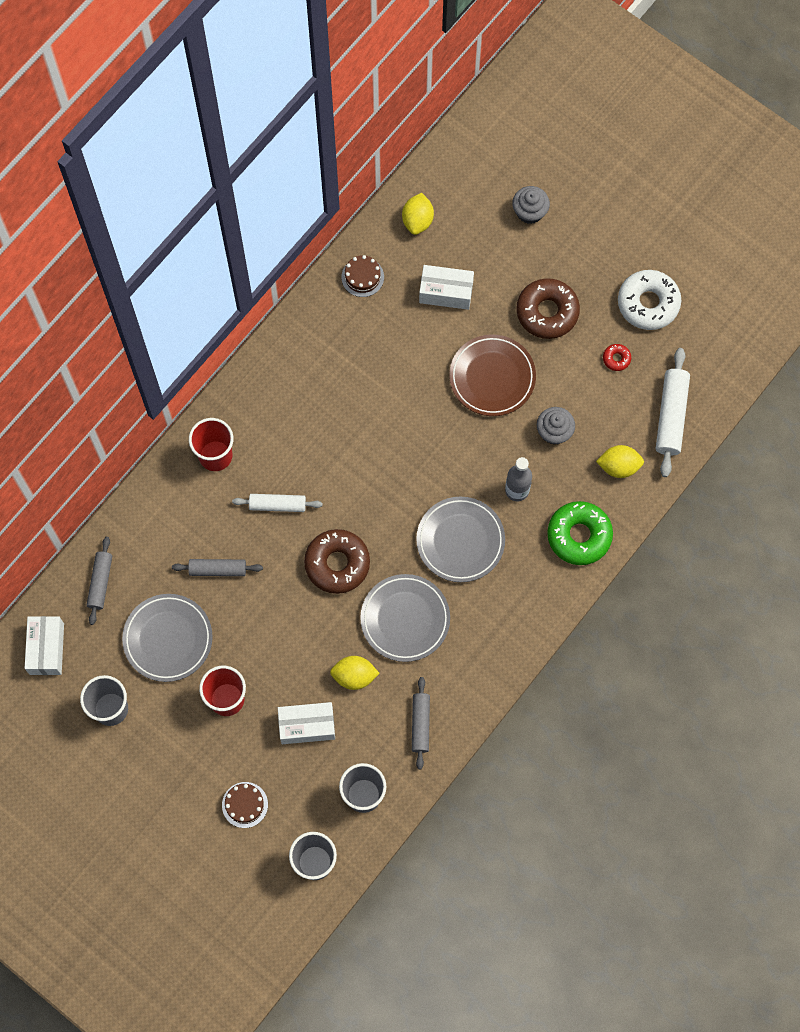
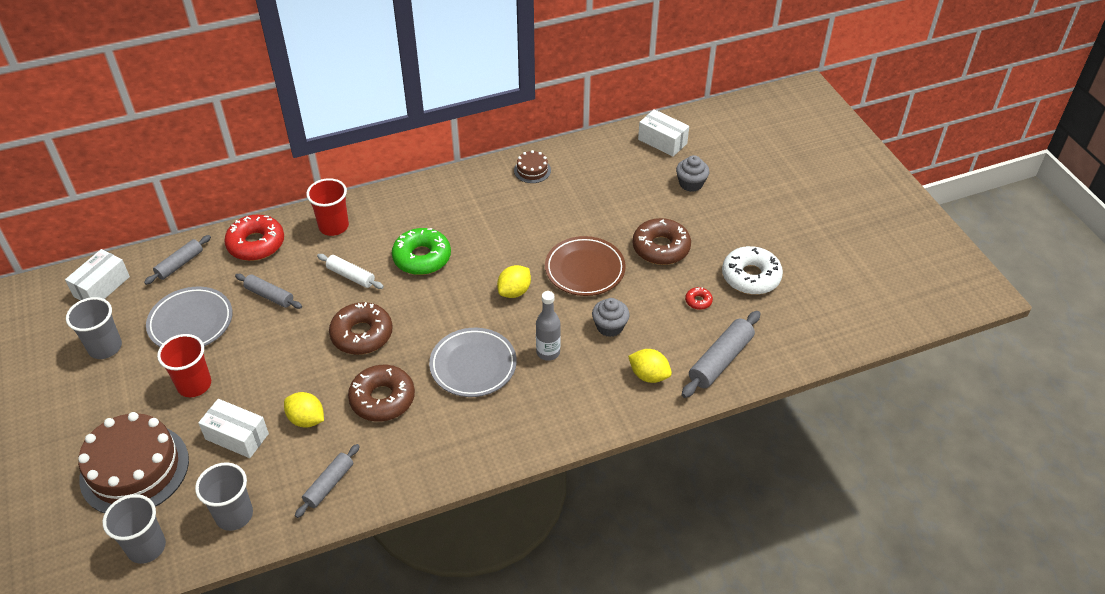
camera: 30 degrees right, 25 degrees down
(155, 518) = (256, 244): none -> red donut
(245, 805) = (134, 469): brown cake -> brown cake, size x2.24
(405, 619) = (382, 399): grey plate -> brown donut
(417, 220) = (599, 155): yellow lemon -> yellow lemon (514, 291)
(446, 292) = (588, 204): white box -> white box (662, 141)
(579, 536) = (577, 409): green donut -> green donut (422, 258)
(671, 416) = (720, 360): white rolling pin -> grey rolling pin

